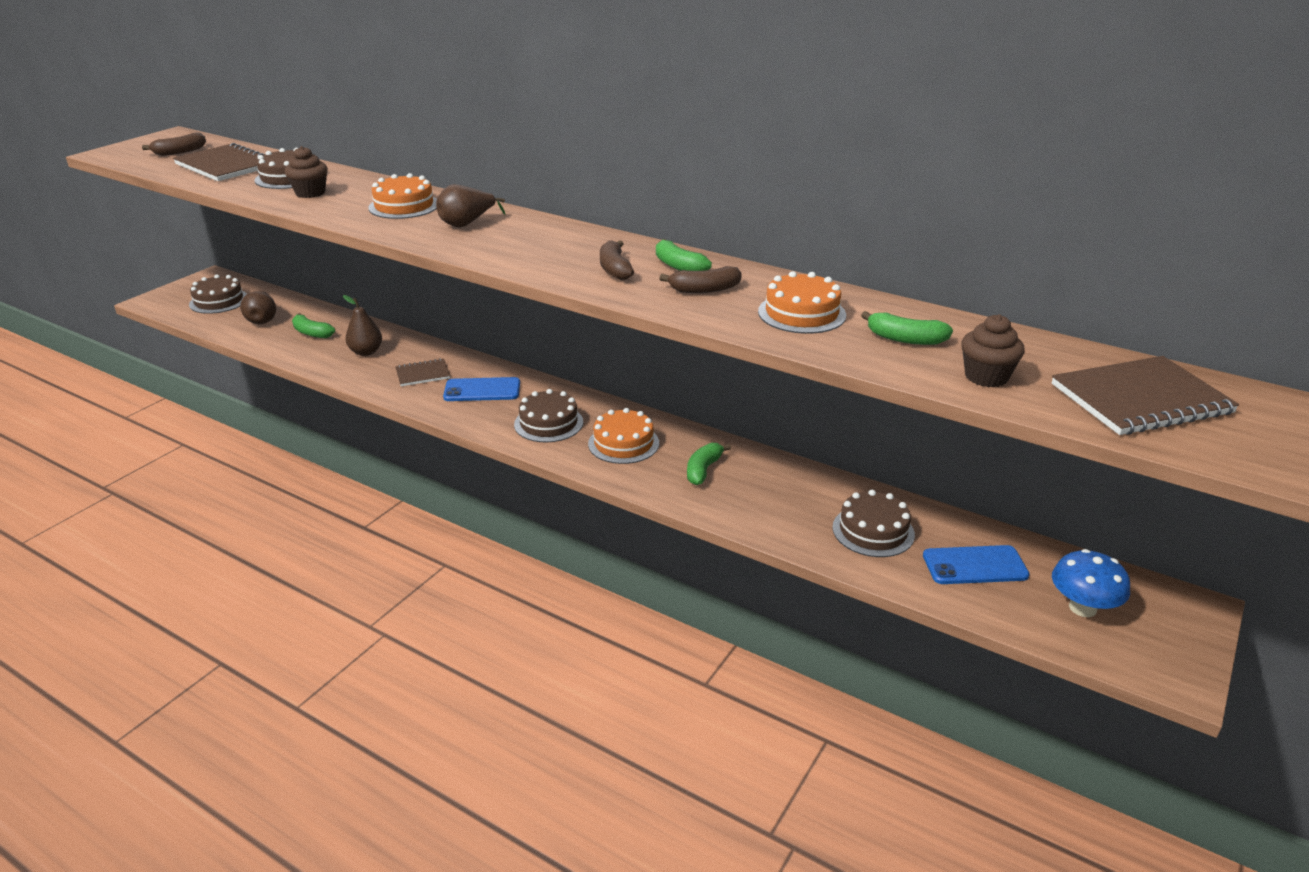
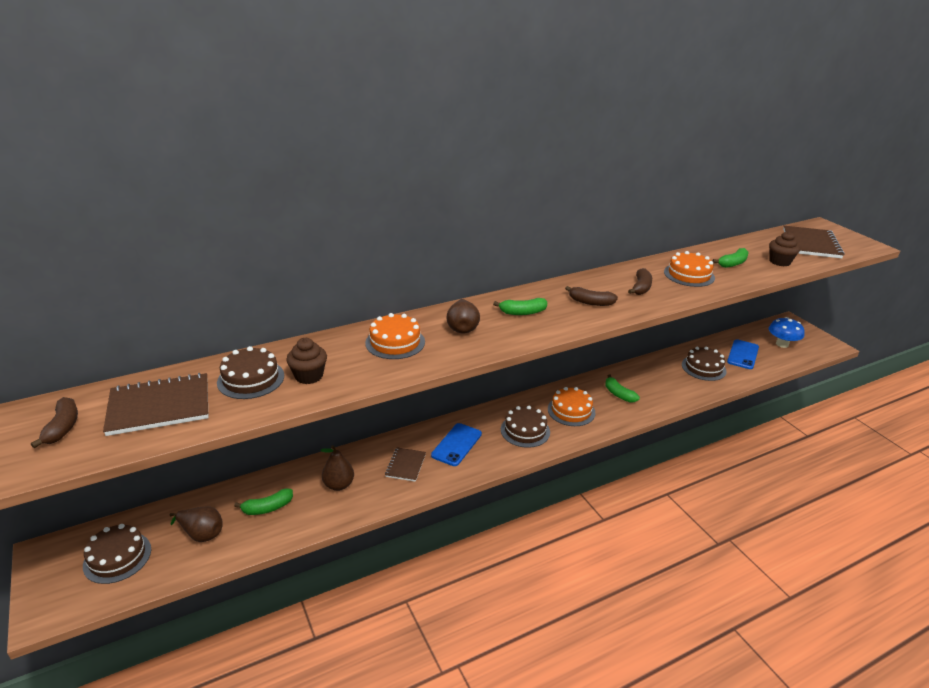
camera: 60 degrees left, 0 degrees up
(679, 266) = (602, 284): green banana -> green banana (522, 312)

